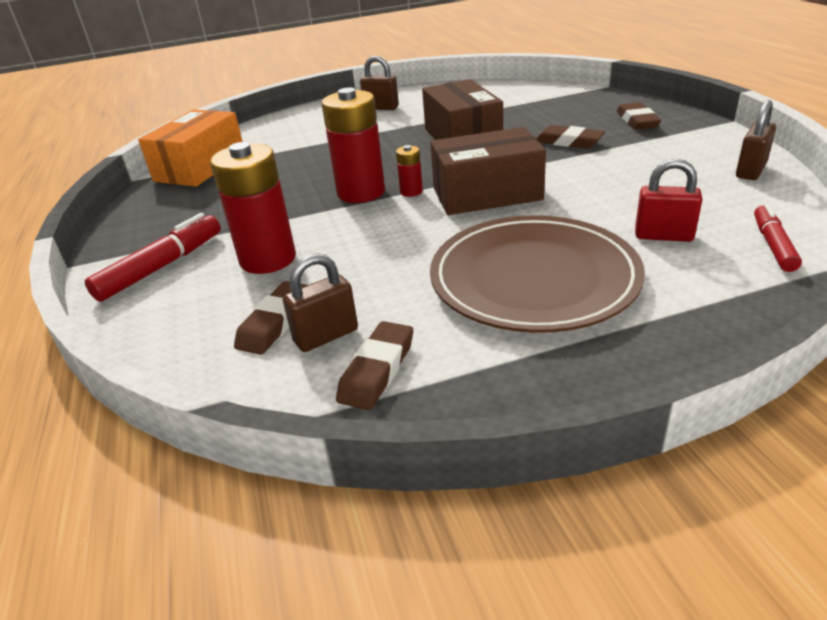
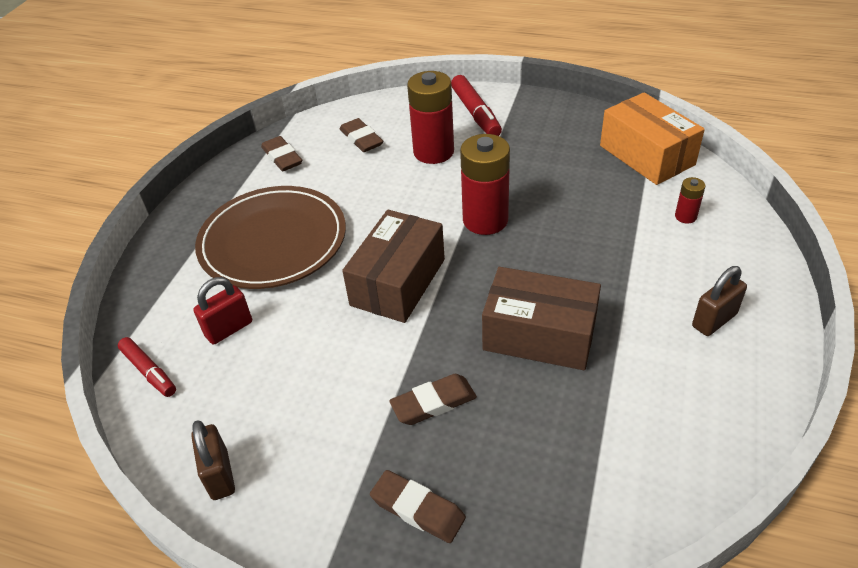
camera: 125 degrees right, 10 degrees up
(326, 336) = (328, 151): brown padlock -> none
(411, 192) = (453, 245): red battery -> red battery (685, 216)

